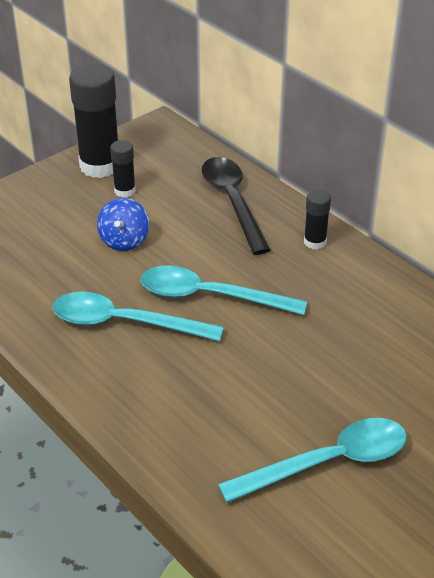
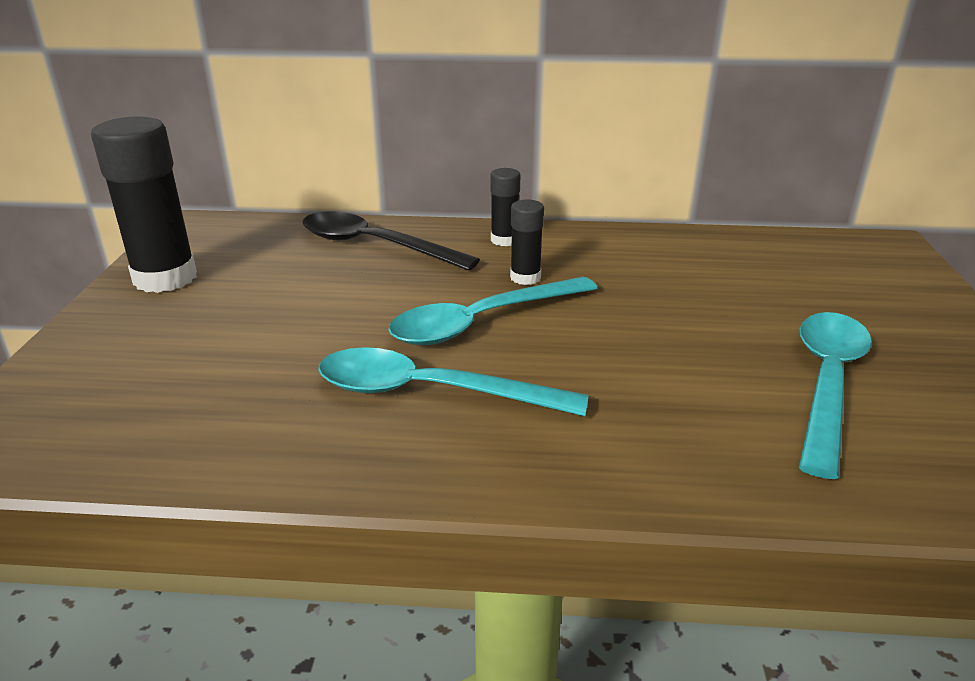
camera: 45 degrees left, 10 degrees down
(124, 240) = (303, 324): blue spinning top -> none
(124, 323) = (431, 392): turquoise spoon -> turquoise spoon turned 45 degrees clockwise
(125, 191) = (234, 285): black glue stick -> black glue stick (525, 277)

